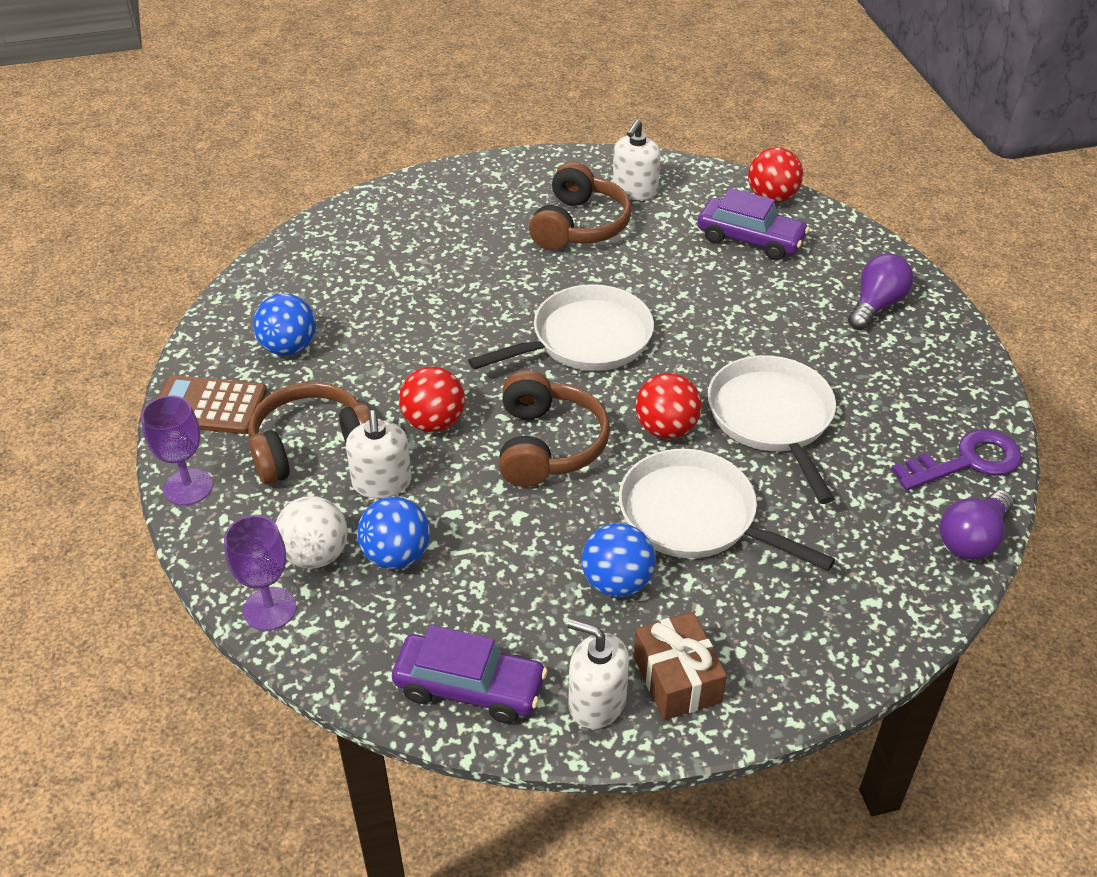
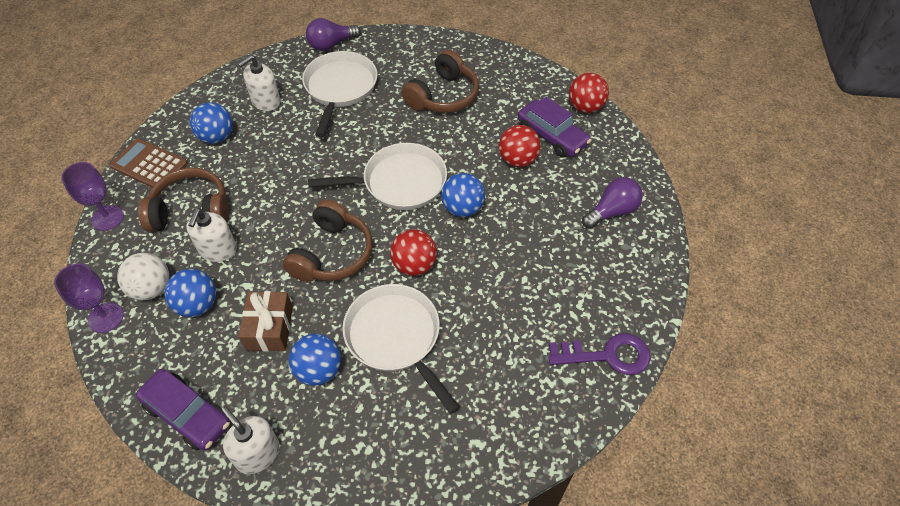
camera: 20 degrees right, 10 degrees up
(434, 422) = (272, 216): red ball -> red ball (517, 160)
(634, 190) = (494, 78): white soap dispenser -> white soap dispenser (266, 101)
(676, 679) = (316, 455): brown gift -> brown gift (269, 328)
(687, 348) = (462, 208): none -> blue ball
(772, 419) = (489, 279): white pan -> white pan (340, 88)
(972, 539) = (576, 418): purple light bulb -> purple light bulb (331, 44)

